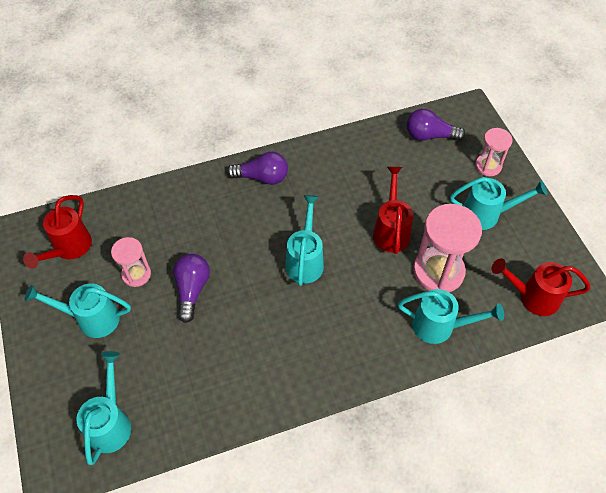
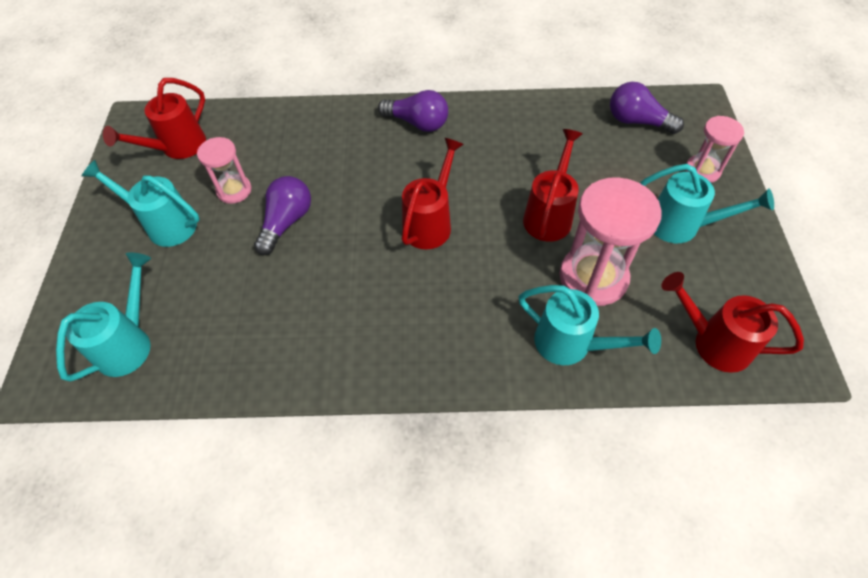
camera: 20 degrees right, 0 degrees up
(305, 260) = (430, 223): turquoise watering can -> red watering can

